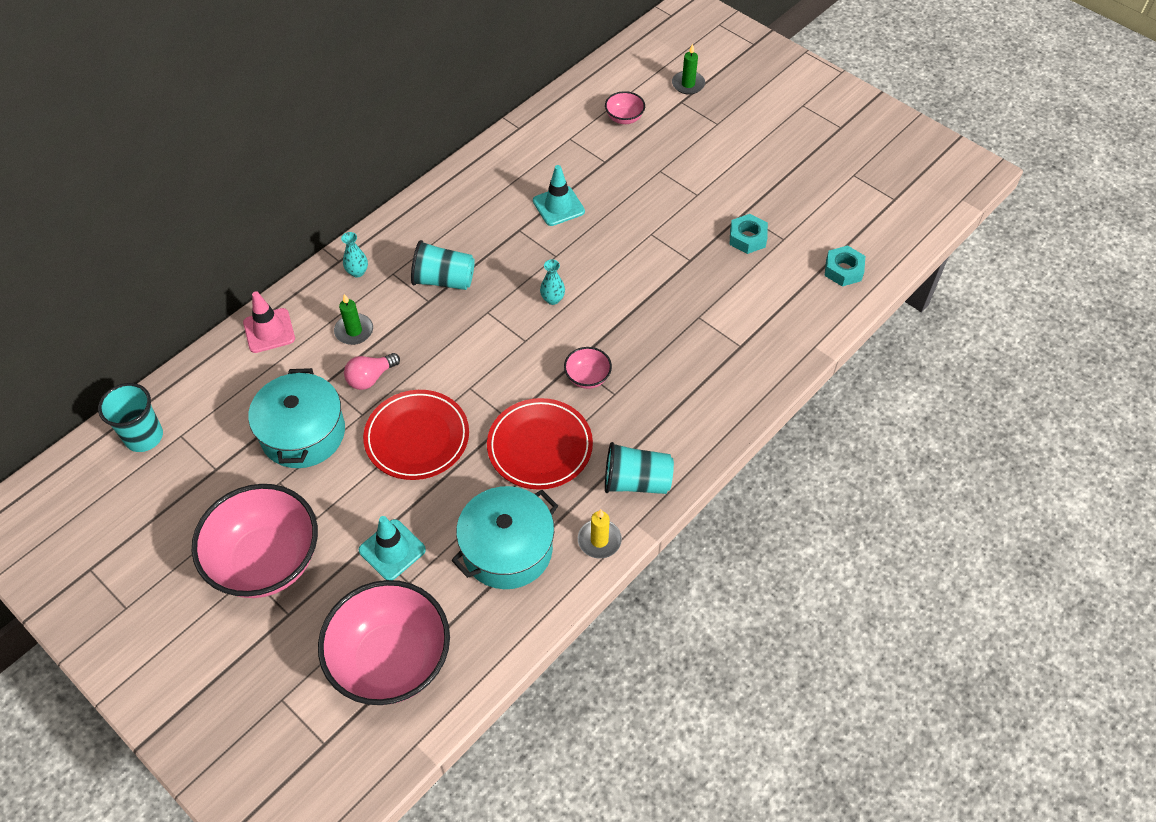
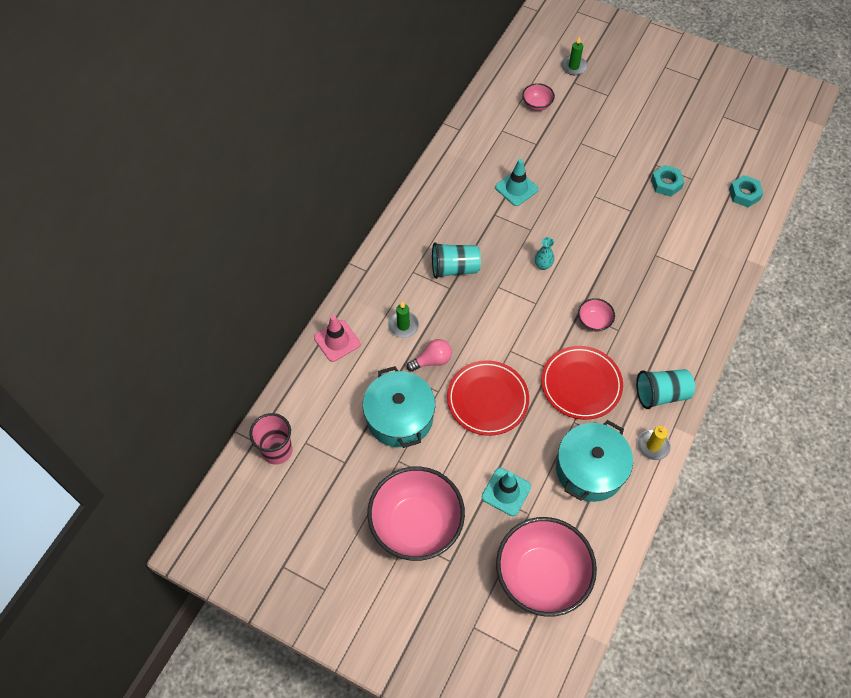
camera: 15 degrees left, 5 degrees up
(144, 437) = (277, 450): turquoise cup -> pink cup
(357, 272) = (385, 277): turquoise vase -> none
(370, 378) = (432, 360): pink light bulb -> pink light bulb turned 150 degrees counterclockwise

